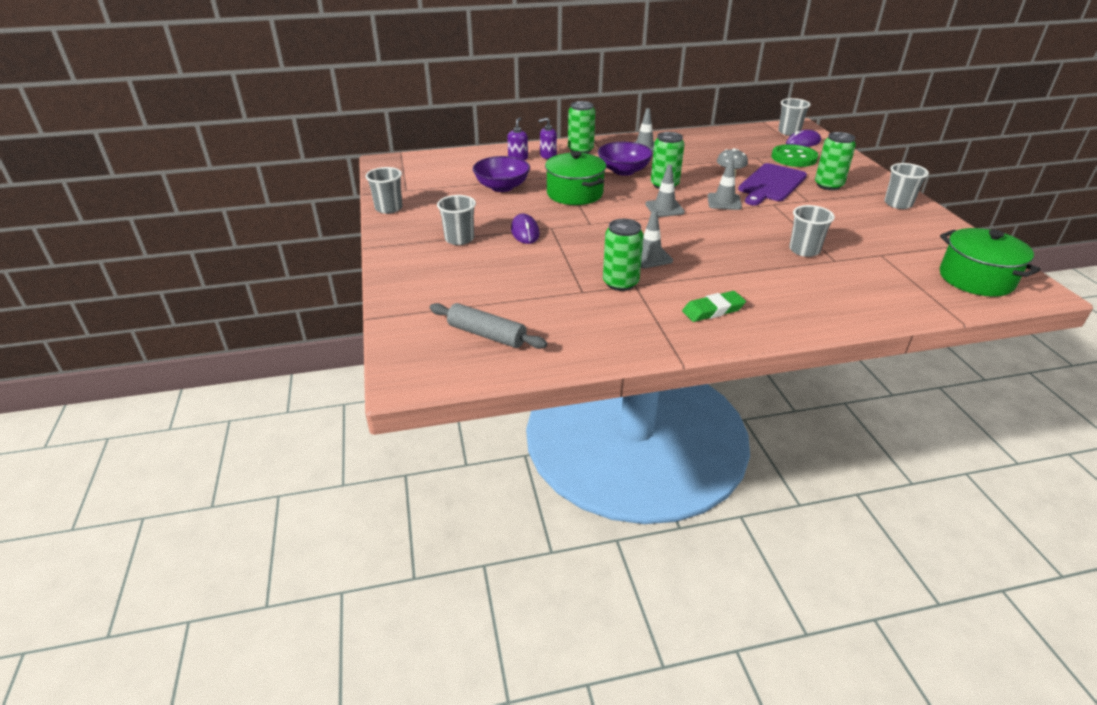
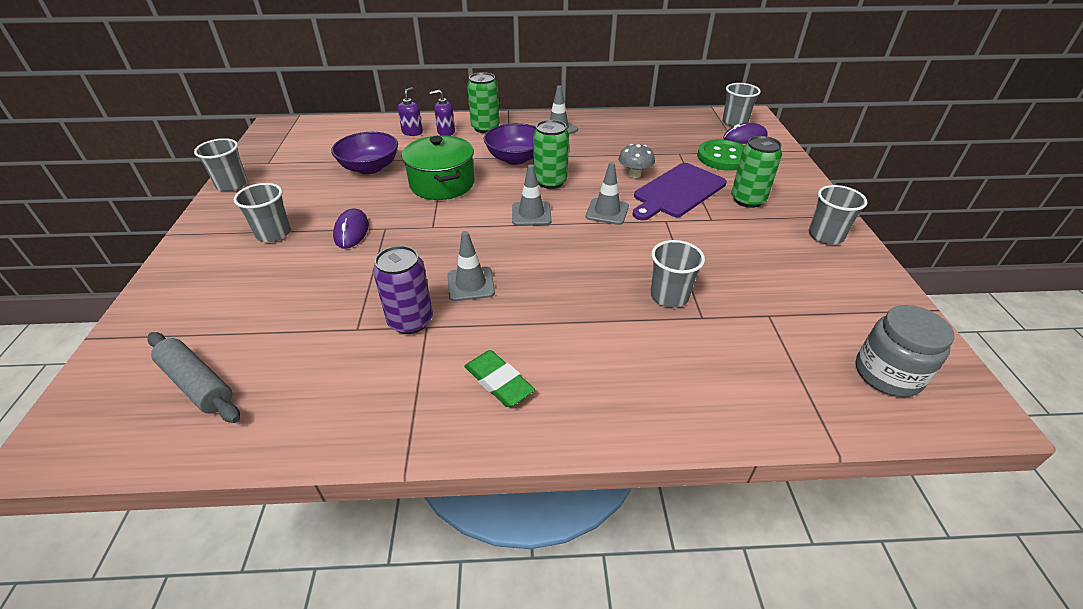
camera: 10 degrees right, 5 degrees up
(620, 283) = (410, 321): green can -> purple can
(713, 310) = (498, 382): green eraser -> green eraser turned 60 degrees clockwise
(976, 279) = (887, 374): green pot -> grey jar

